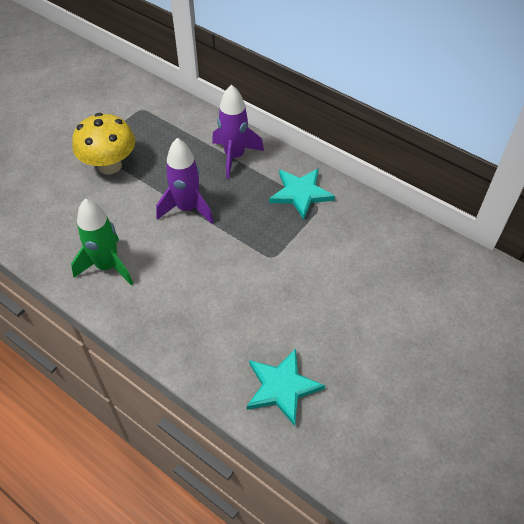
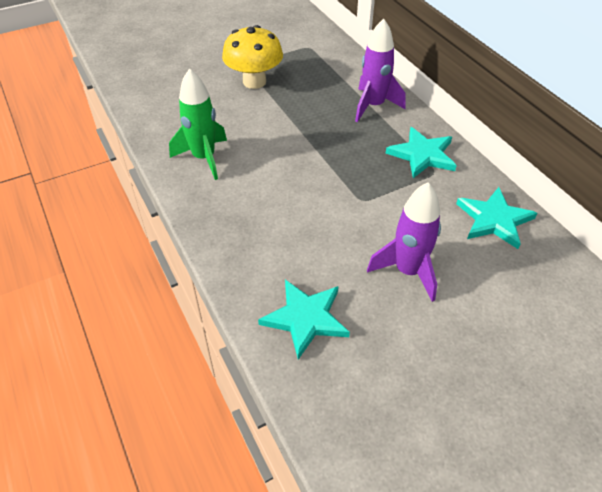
camera: 25 degrees right, 5 degrees down
(187, 208) = (303, 134): purple rocket -> purple rocket (408, 271)
(385, 236) = (494, 220): none -> turquoise star

